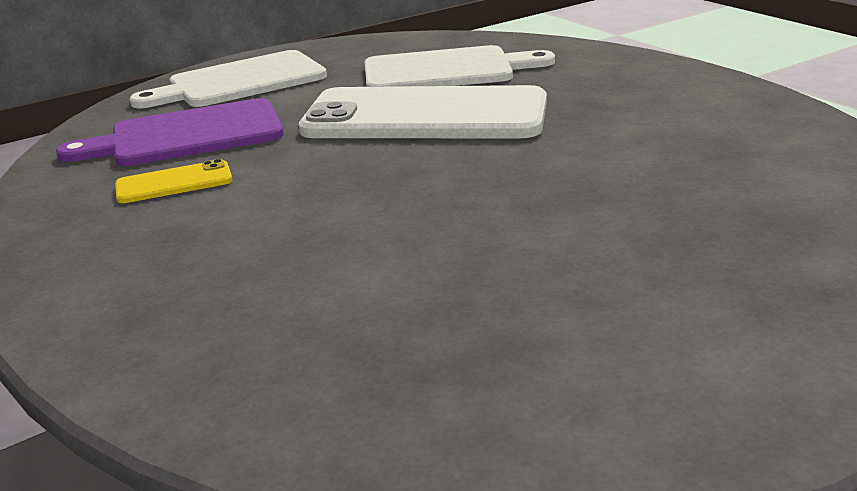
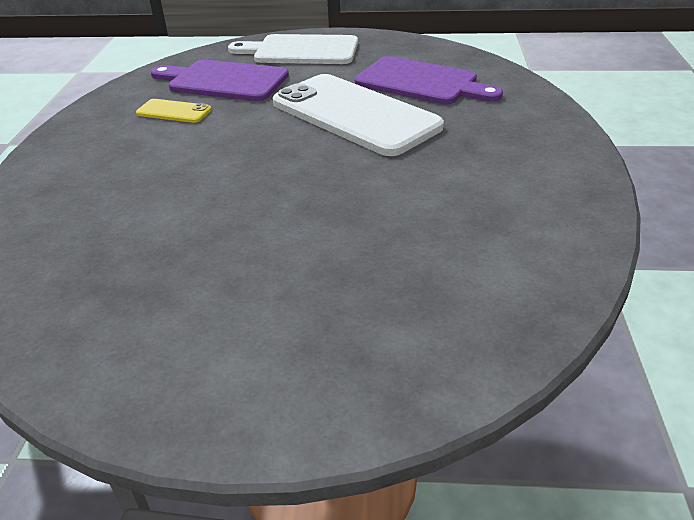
camera: 35 degrees right, 10 degrees up
(445, 71) = (421, 82): white cutting board -> purple cutting board

